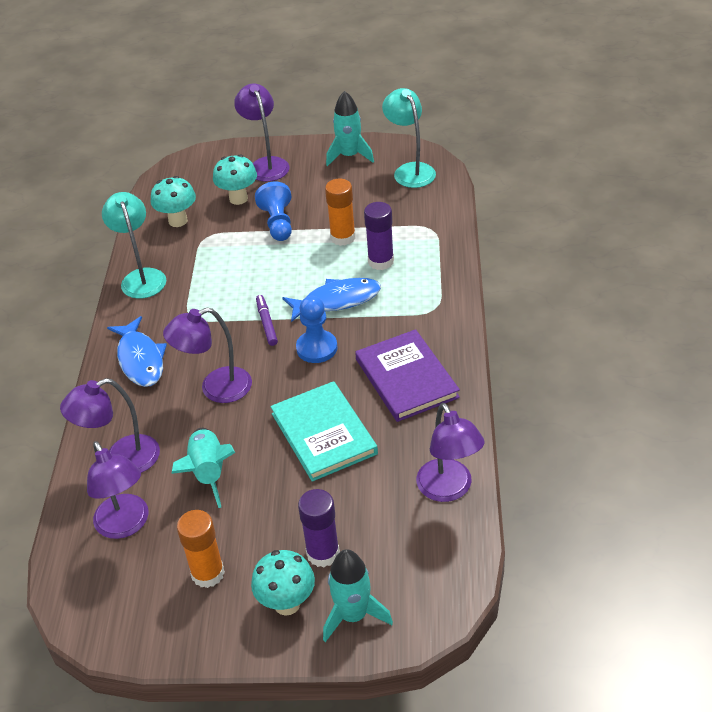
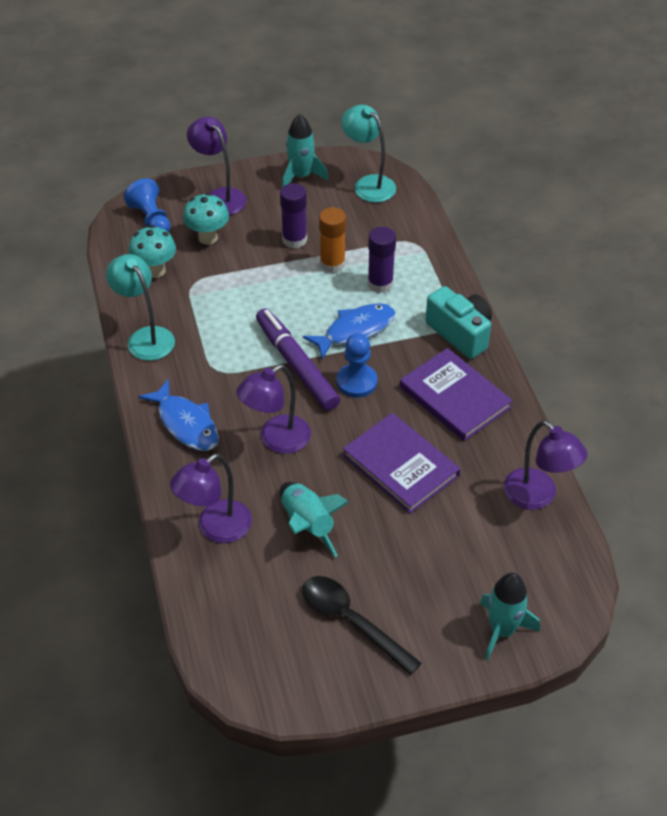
camera: 20 degrees left, 5 degrees up
(126, 525) = (251, 592): purple lamp -> none
(208, 573) = (351, 621): orange glue stick -> black spoon
(266, 323) = (296, 365): purple marker -> purple marker, size x2.03
(278, 223) = (260, 258): blue pawn -> blue pawn (151, 219)
(287, 603) = (438, 633): turquoise mushroom -> none
(323, 553) = (450, 579): purple glue stick -> purple glue stick (294, 240)
(324, 433) = (401, 465): turquoise book -> purple book
(439, 319) = (460, 333): none -> turquoise camera

